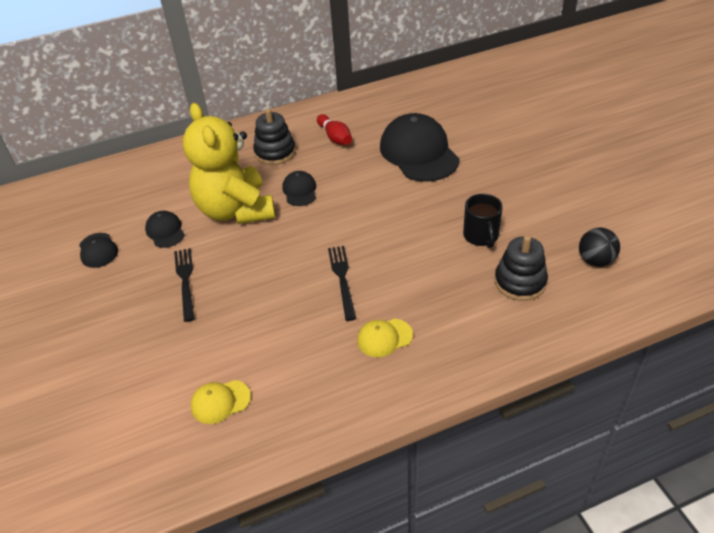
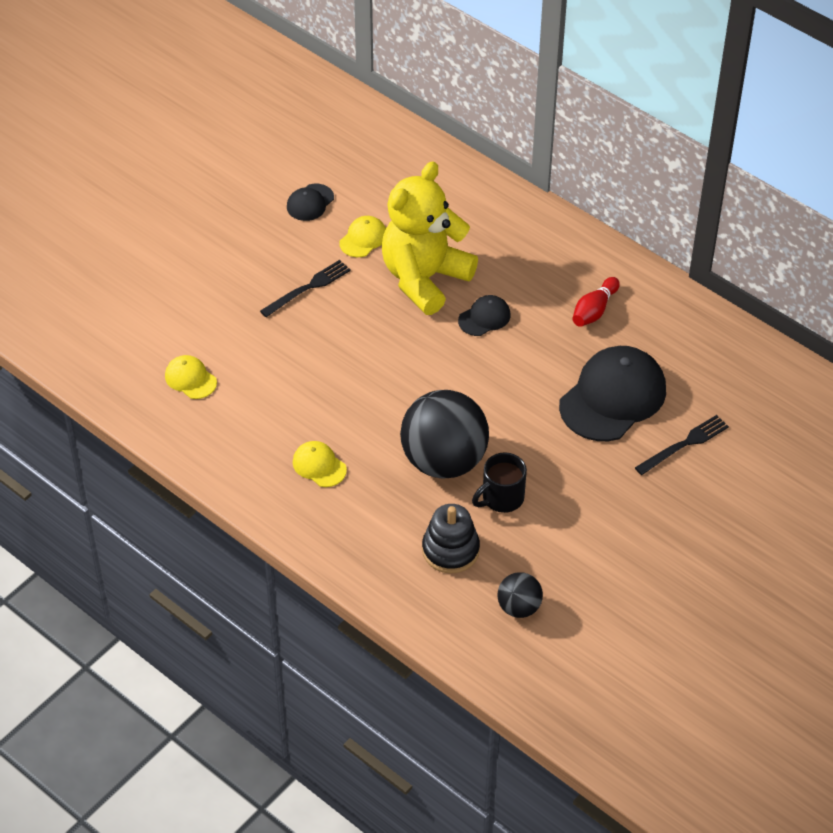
camera: 60 degrees right, 5 degrees up
(165, 231) = (363, 238): black cap -> yellow cap
(275, 152) = (535, 269): black stacking toy -> none
(342, 279) = (375, 405): black fork -> black fork (684, 444)
(425, 256) = (444, 461): none -> black ball

